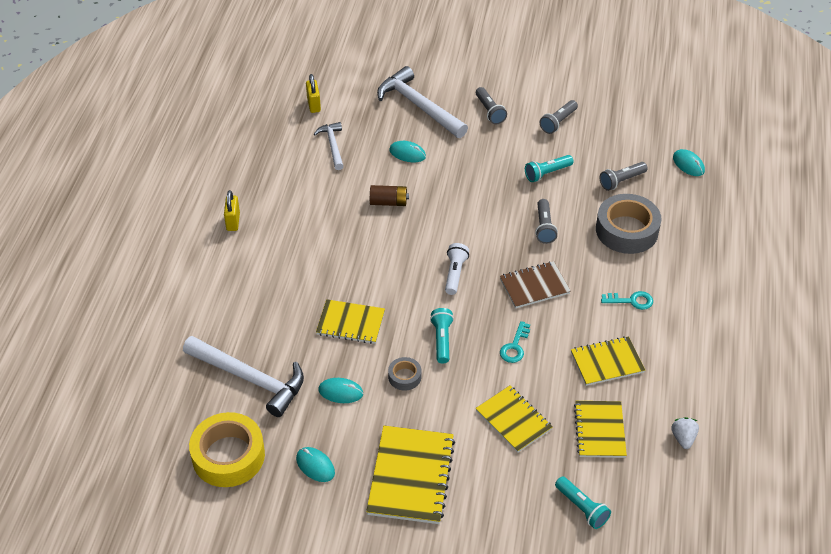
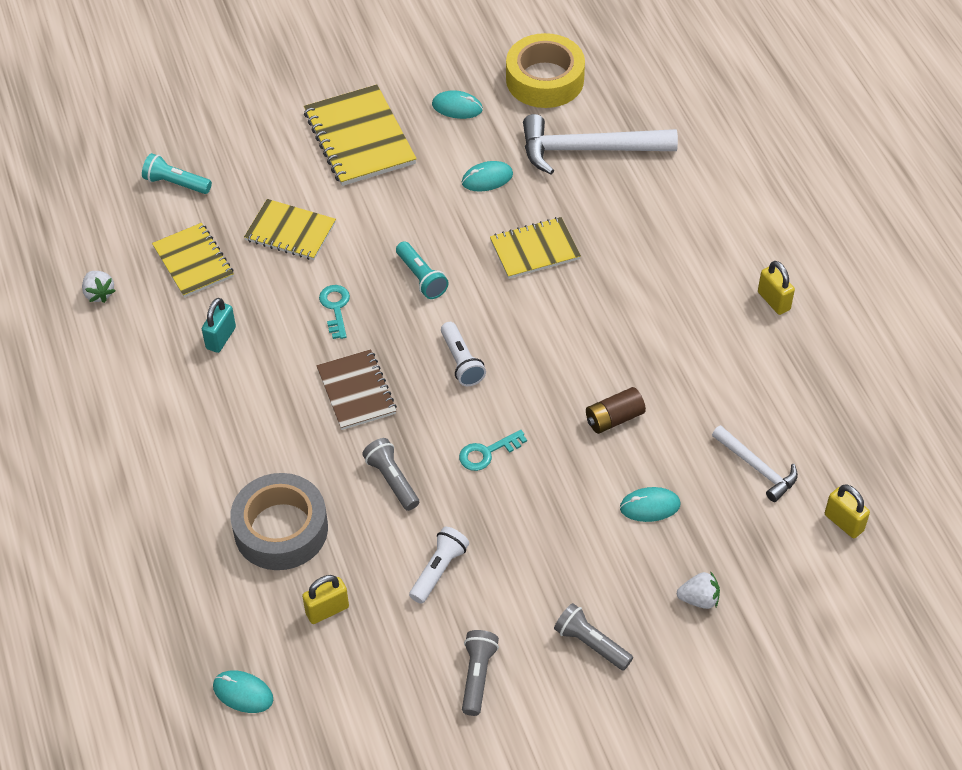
camera: 150 degrees right, 5 degrees up
(404, 377) = (433, 222): grey tape -> none
(419, 106) = (699, 599): white hammer -> white strawberry
(534, 286) = (356, 391): brown notebook -> brown notebook turned 60 degrees counterclockwise
(547, 173) = (438, 570): turquoise flashlight -> white flashlight
(607, 362) = (221, 338): yellow notebook -> turquoise padlock
(621, 181) = (327, 610): grey flashlight -> yellow padlock
(631, 301) = (227, 428): turquoise key -> turquoise key (487, 452)

